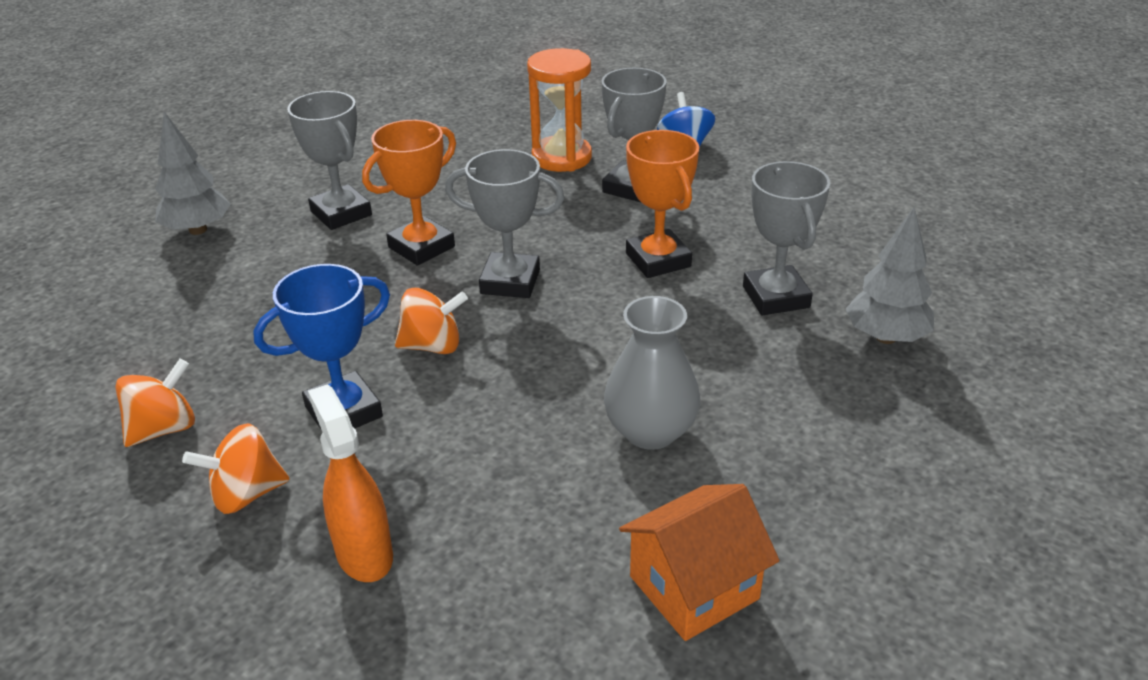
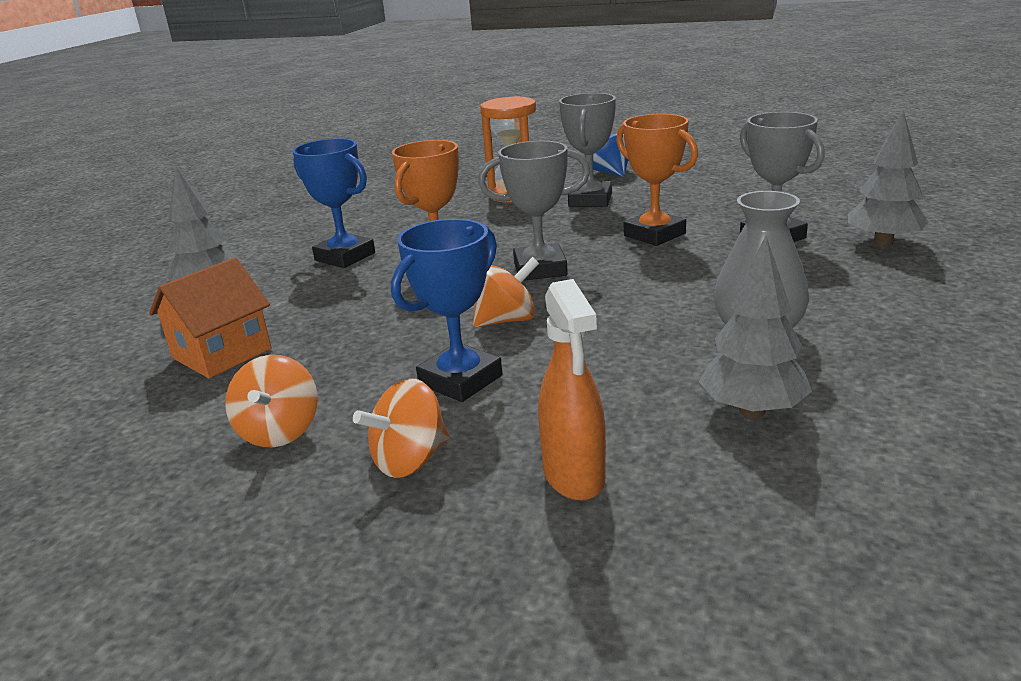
camera: 15 degrees left, 10 degrees down
(164, 428) = (280, 431): orange spinning top -> orange spinning top turned 150 degrees clockwise
(341, 213) = (345, 257): grey trophy -> blue trophy
(364, 554) = (574, 476): orange spray bottle -> orange spray bottle turned 150 degrees counterclockwise
(568, 527) = (752, 411): none -> grey tree
(694, 587) = (908, 424): orange house -> orange house (222, 353)

